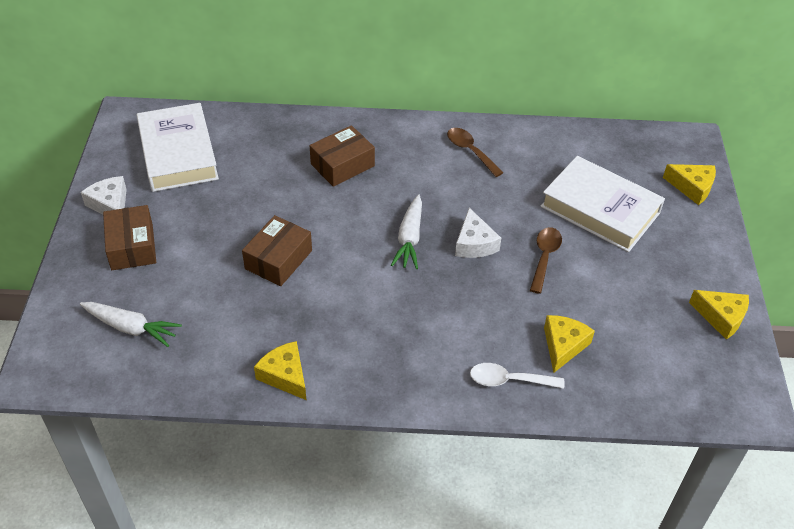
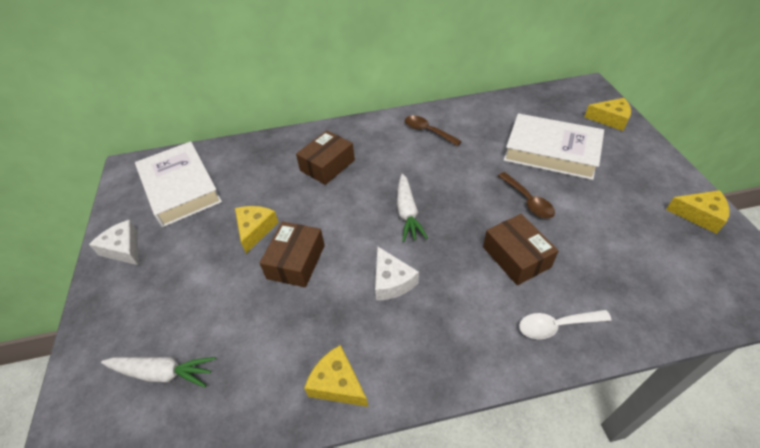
camera: 10 degrees left, 0 degrees up
(132, 246) = (151, 284): brown box -> brown box (516, 257)
(474, 243) = (464, 204): white cheese -> white cheese (392, 281)
(544, 257) = (528, 201): brown spoon -> brown spoon turned 150 degrees clockwise
(563, 346) = (586, 277): yellow cheese -> yellow cheese (255, 230)

